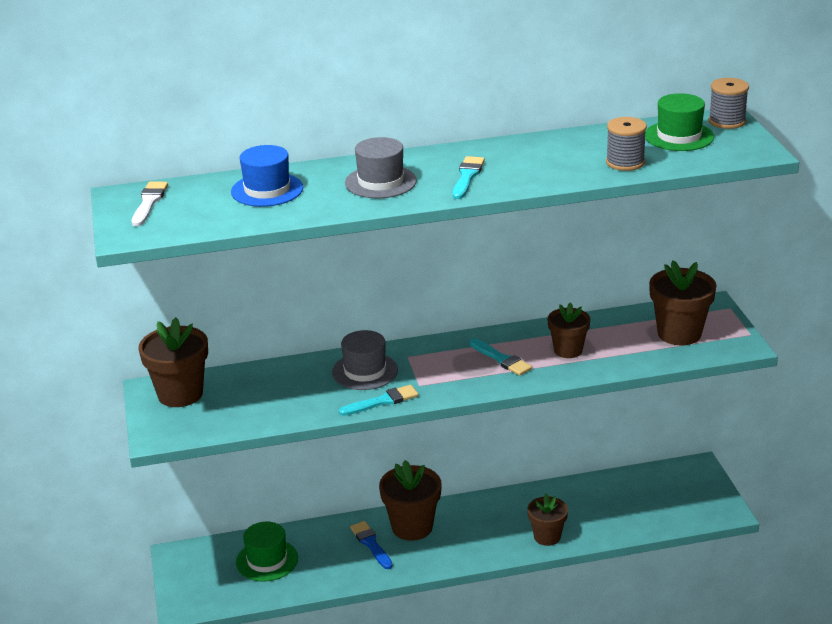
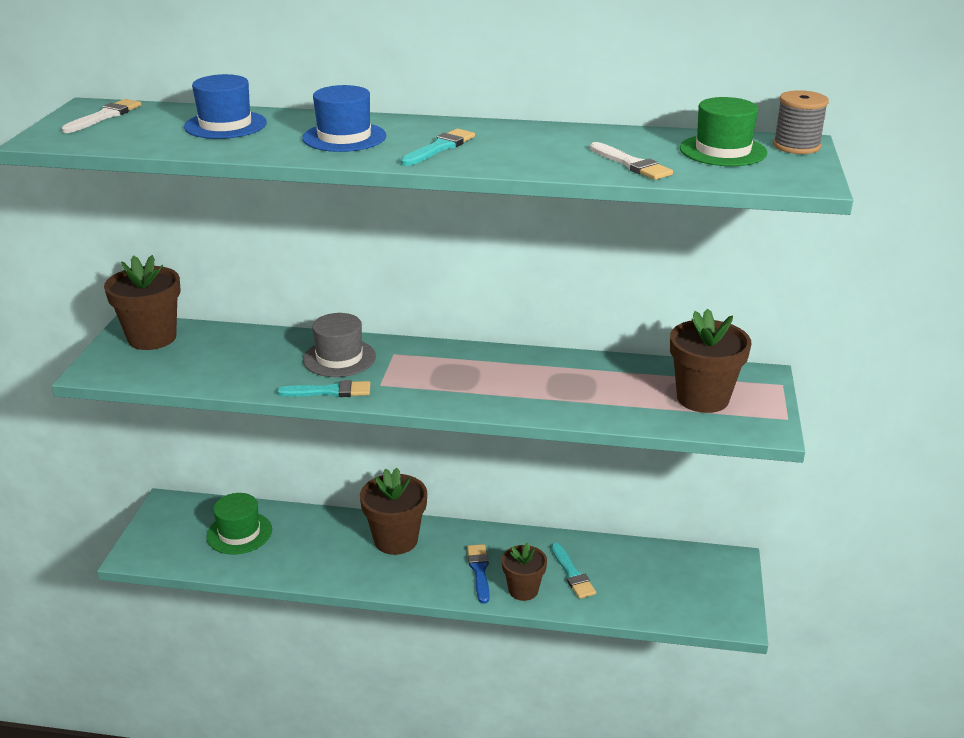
camera: 20 degrees right, 0 degrees up
(371, 544) = (345, 545): blue brush -> blue brush (479, 571)
(380, 182) = (344, 137): grey hat -> blue hat
(501, 359) = (486, 379): turquoise brush -> turquoise brush (572, 574)
(568, 350) = (564, 387): brown flower pot -> none
(625, 162) = (631, 164): grey spool -> white brush

